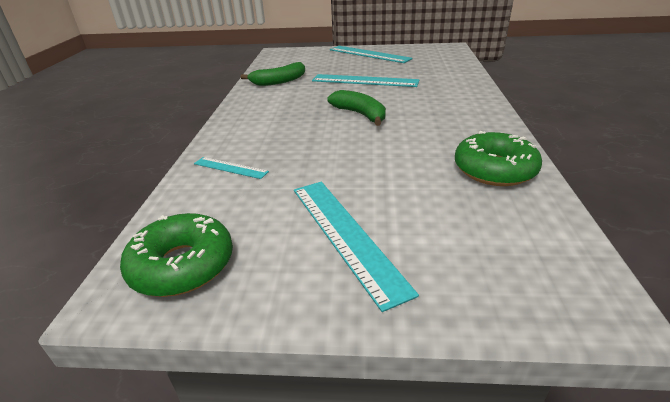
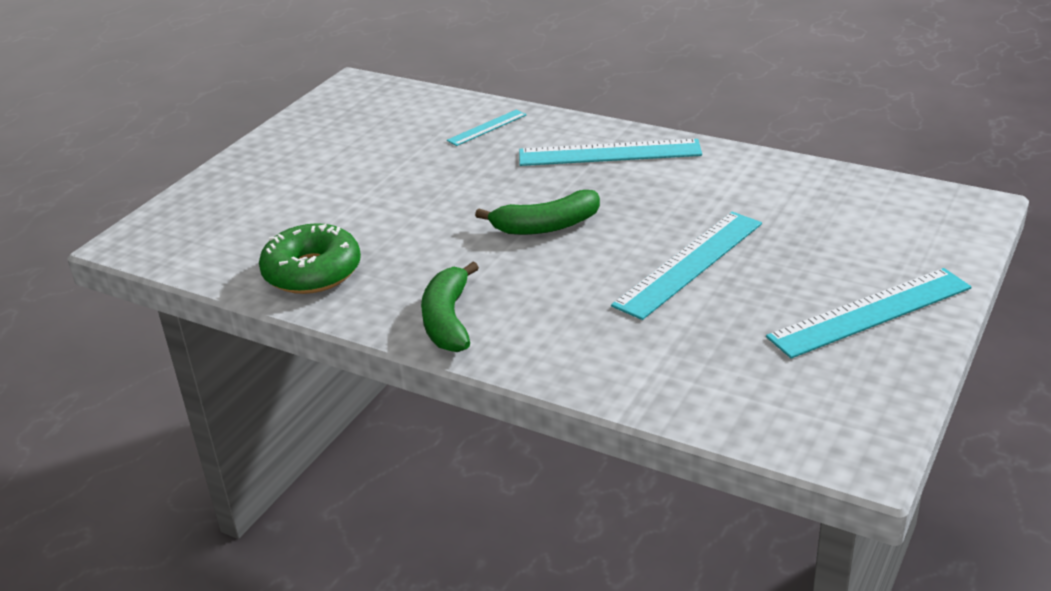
camera: 115 degrees right, 0 degrees up
(182, 265) = (359, 103): green donut -> none
(279, 81) = (755, 184): green banana -> green banana (448, 320)
(345, 235) = (315, 166): turquoise ruler -> turquoise ruler (609, 153)

